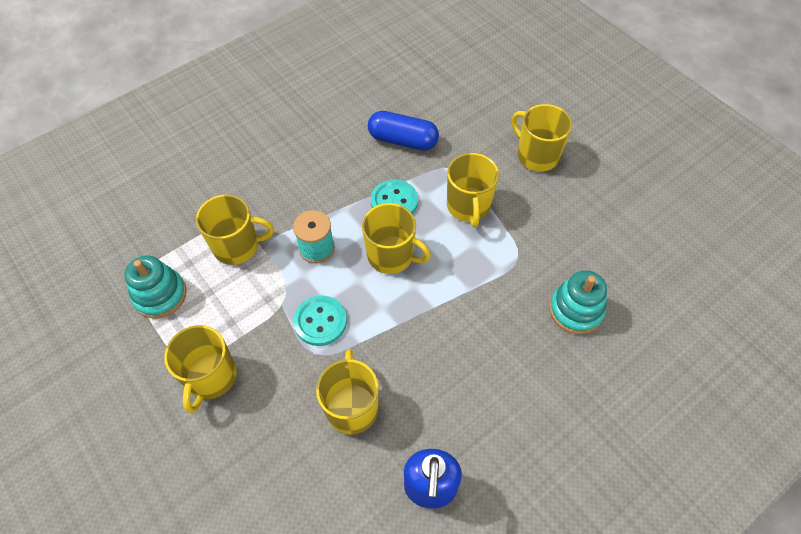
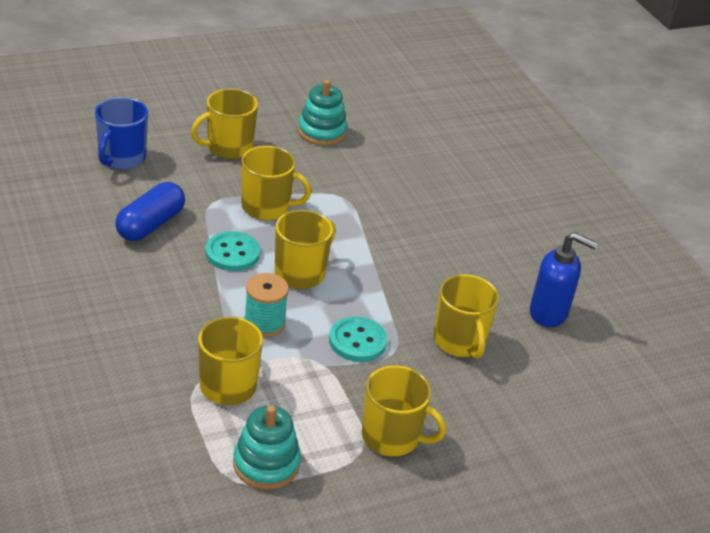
camera: 80 degrees left, 20 degrees down
(352, 407) = (459, 341): yellow mug -> yellow mug turned 120 degrees counterclockwise
(476, 95) = (121, 158): none -> blue mug
(575, 310) = (411, 183): turquoise stacking toy -> turquoise stacking toy (322, 132)

